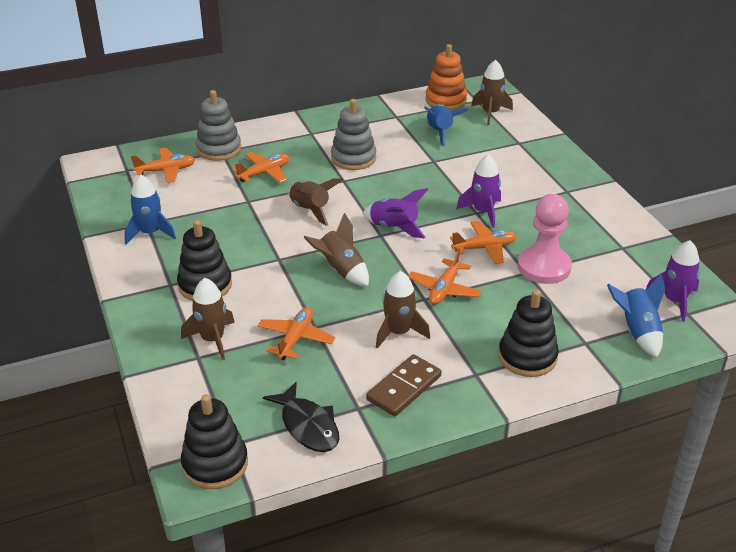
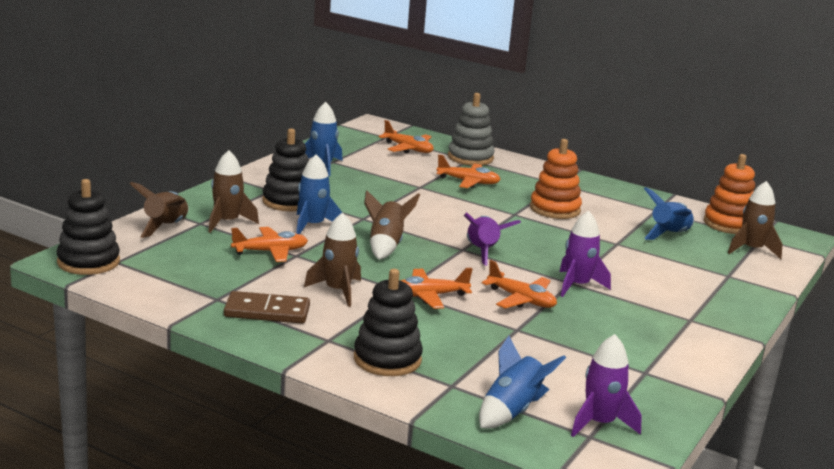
camera: 50 degrees right, 15 degrees down
(267, 292) = (313, 225): none -> blue rocket
(308, 426) = (171, 284): black fish -> none
(310, 210) = (448, 212): brown rocket -> brown rocket (166, 227)
(353, 158) = (555, 209): grey stacking toy -> orange stacking toy
(544, 267) = (540, 336): pink pawn -> none

